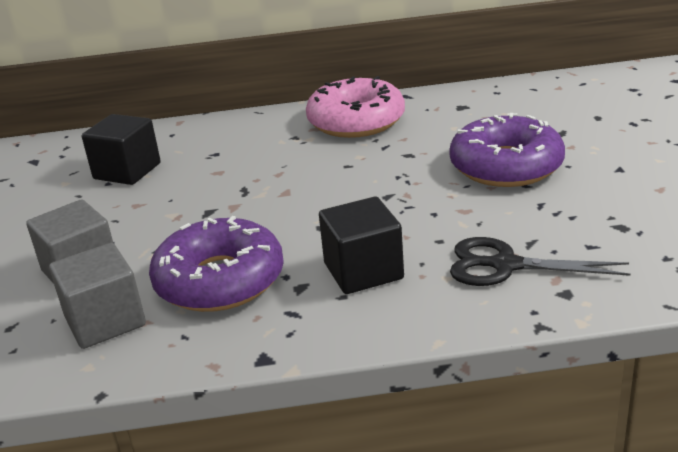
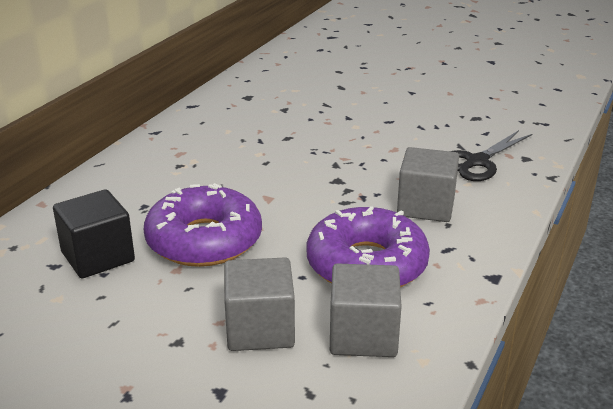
camera: 60 degrees left, 0 degrees up
(356, 121) = (199, 135): pink donut -> none
(363, 271) = (426, 206): black cube -> grey cube
(506, 166) = (357, 117): purple donut -> purple donut (204, 240)

